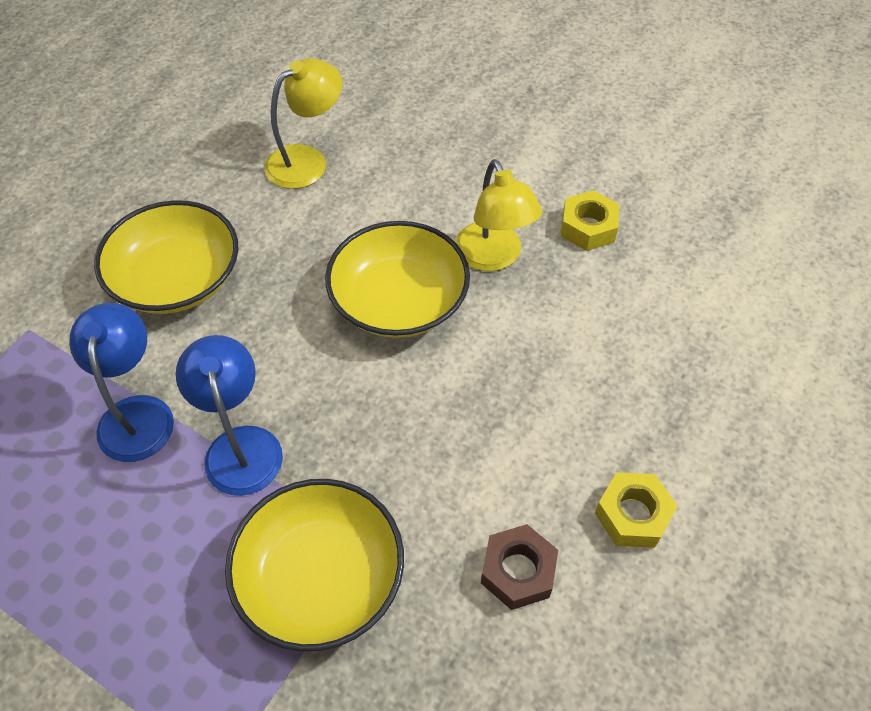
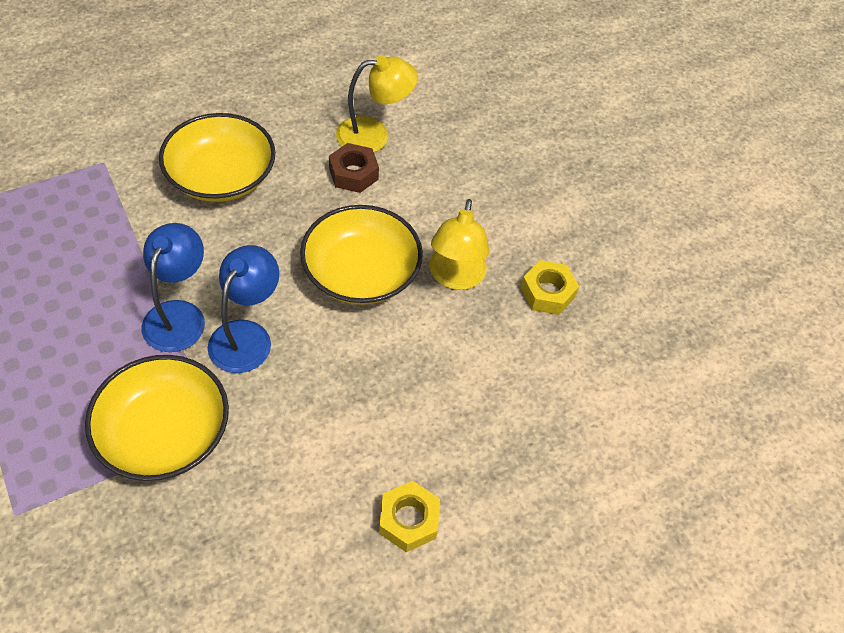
camera: 25 degrees right, 0 degrees up
(137, 413) = (129, 256): blue lamp -> blue lamp (246, 335)
(518, 571) = (296, 508): brown nut -> brown nut (353, 173)

